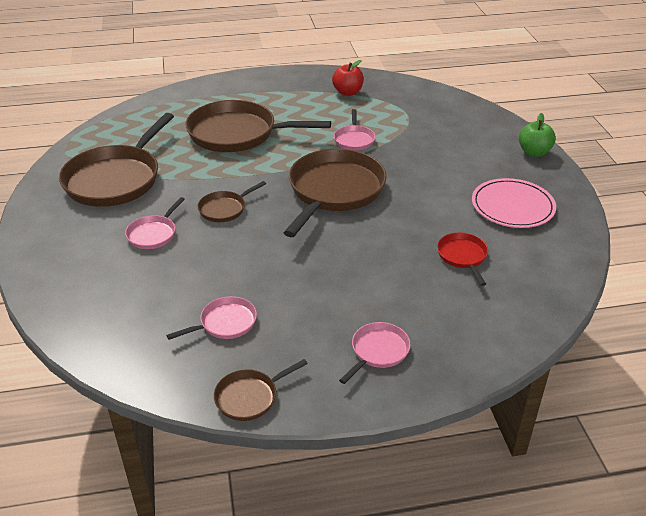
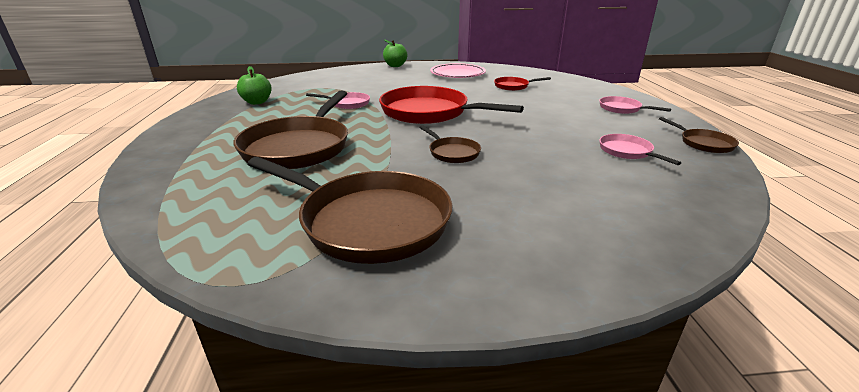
camera: 85 degrees left, 10 degrees down
(153, 234) = (500, 188): pink pan -> none
(334, 191) = (429, 112): brown pan -> red pan
(347, 92) = (257, 102): red apple -> green apple

